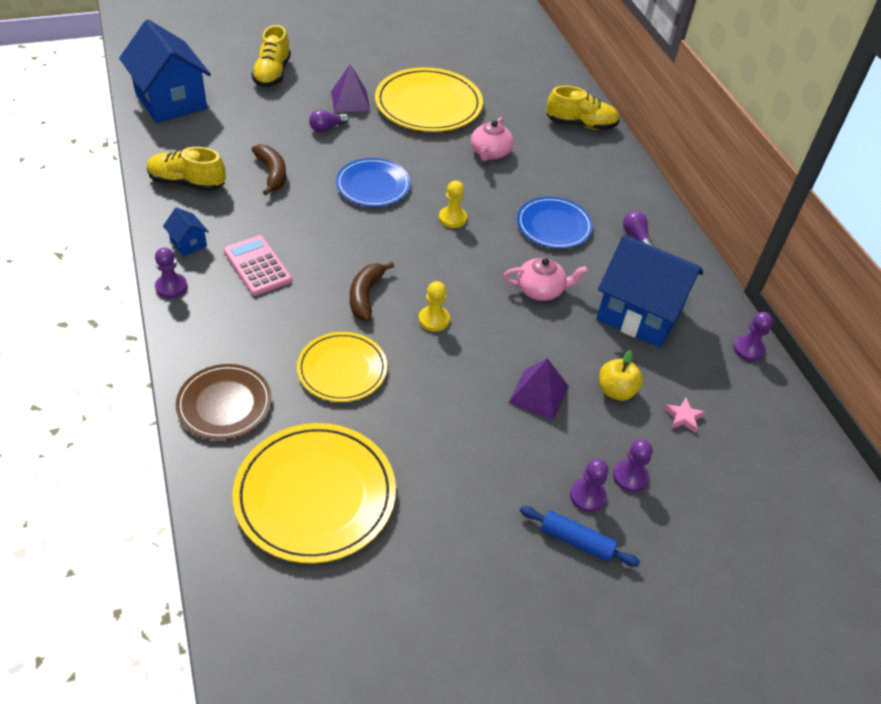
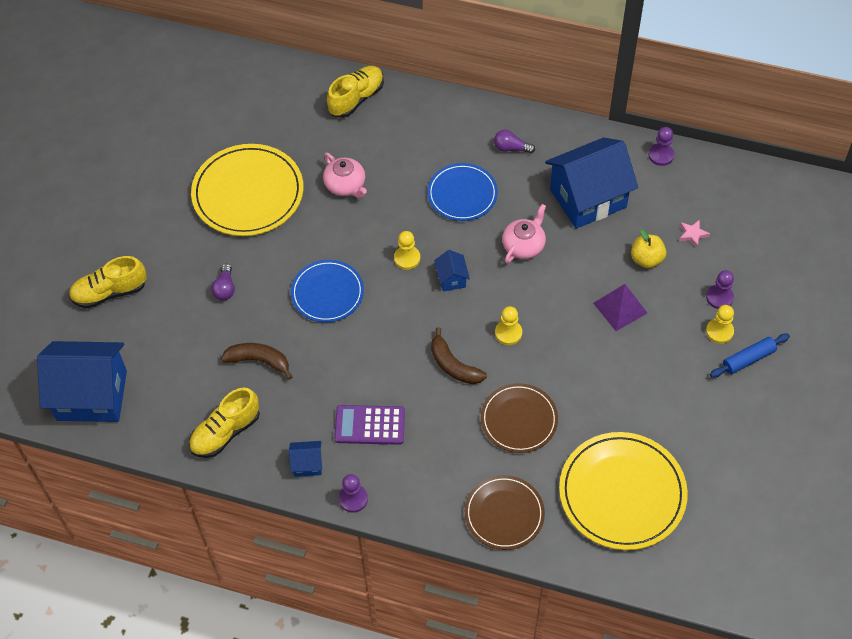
camera: 50 degrees left, 10 degrees up
(257, 266) = (369, 425): pink calculator -> purple calculator
(272, 73) = (110, 292): yellow shoe -> yellow shoe turned 120 degrees clockwise
(342, 369) = (519, 420): yellow plate -> brown plate
(350, 101) = (199, 250): purple pyramid -> none
(458, 256) = (451, 279): none -> blue house
(587, 496) = (719, 331): purple pawn -> yellow pawn

